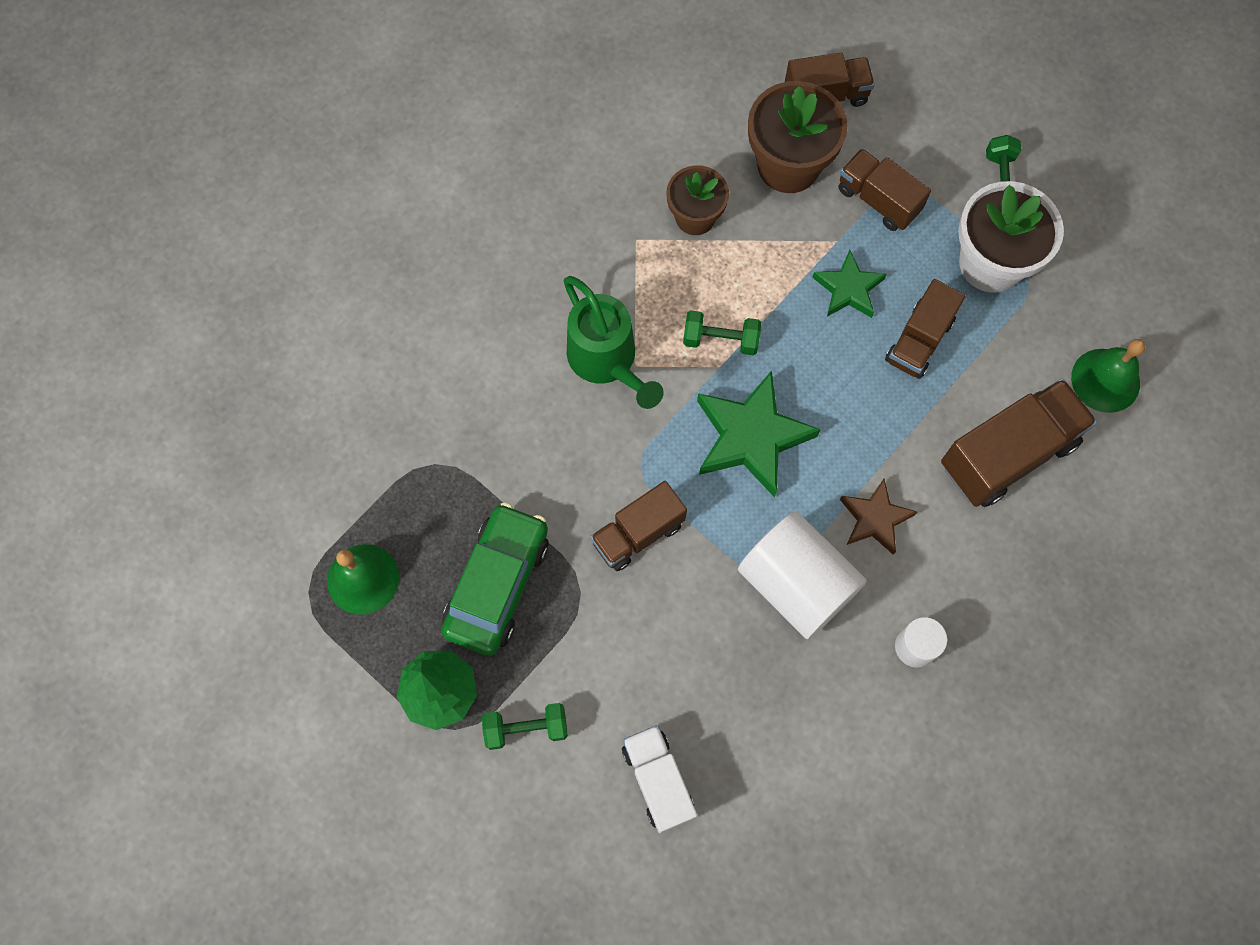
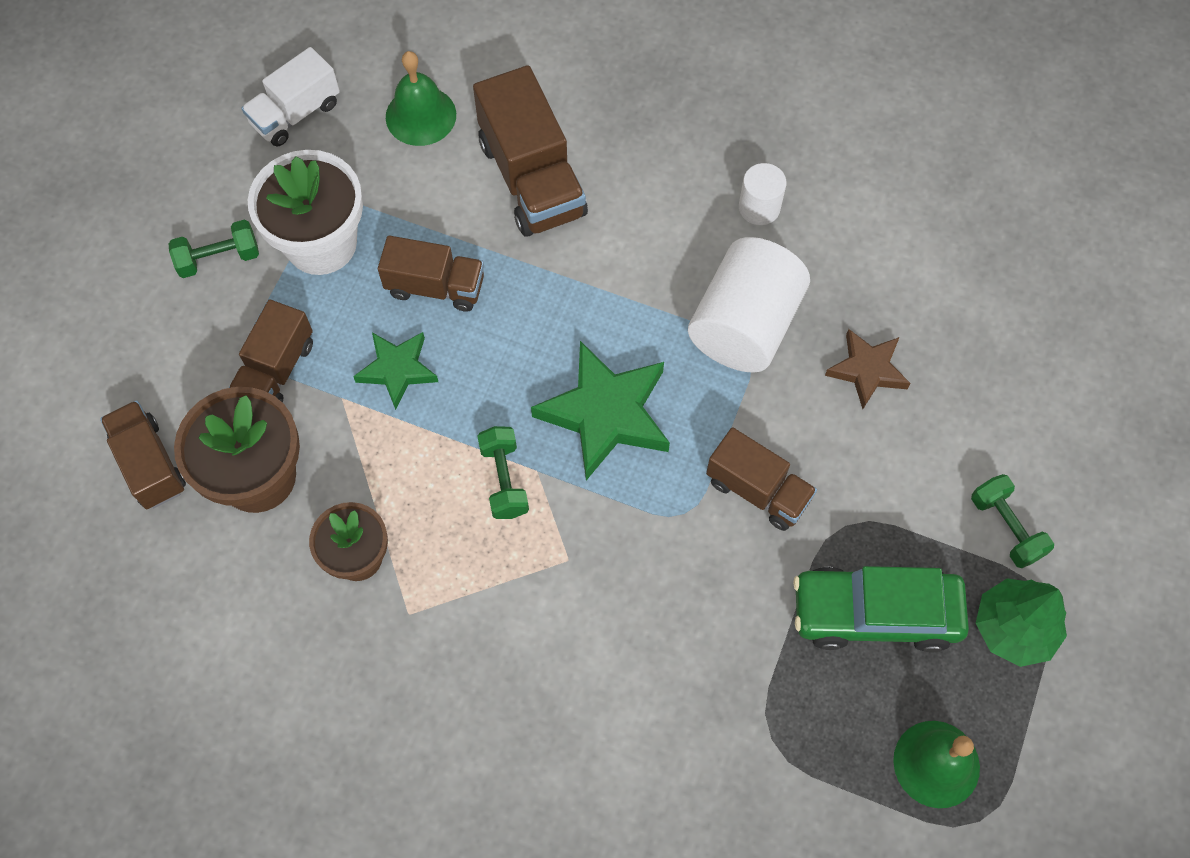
camera: 110 degrees left, 5 degrees down
(607, 361) = (574, 591): green watering can -> none
(658, 781) = (992, 388): white truck -> white truck (296, 113)
(875, 519) = (647, 275): brown star -> brown star (867, 370)
(1008, 454) = (532, 178): brown truck -> brown truck turned 150 degrees counterclockwise

